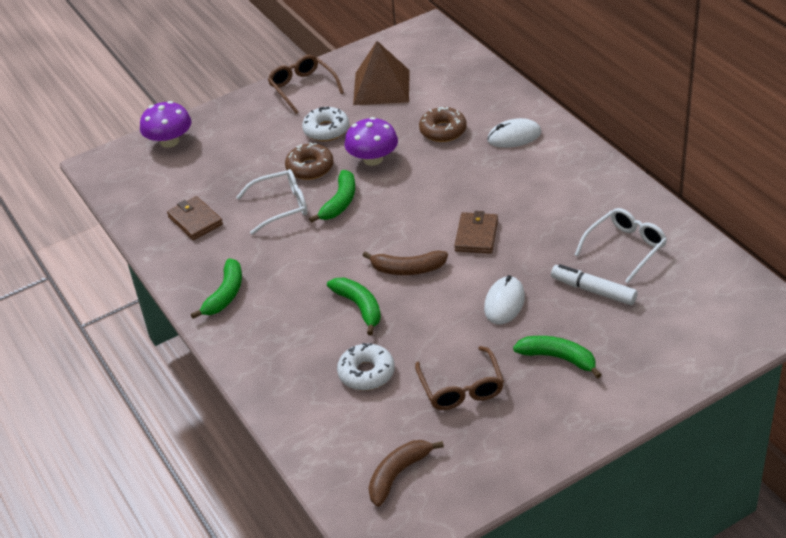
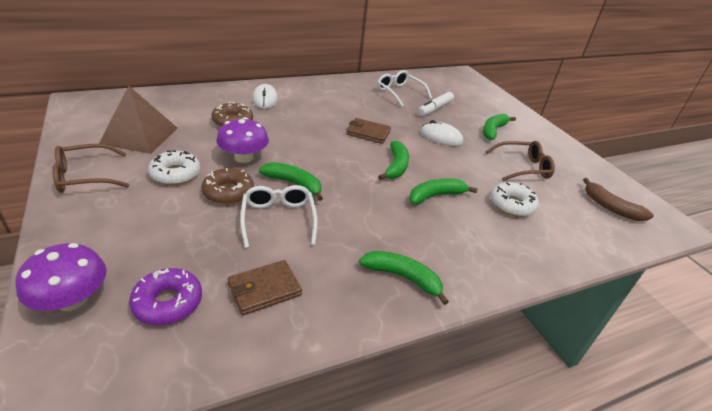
camera: 90 degrees left, 5 degrees down
(174, 181) = (168, 302): none -> purple donut
(407, 269) = (396, 166): brown banana -> green banana

